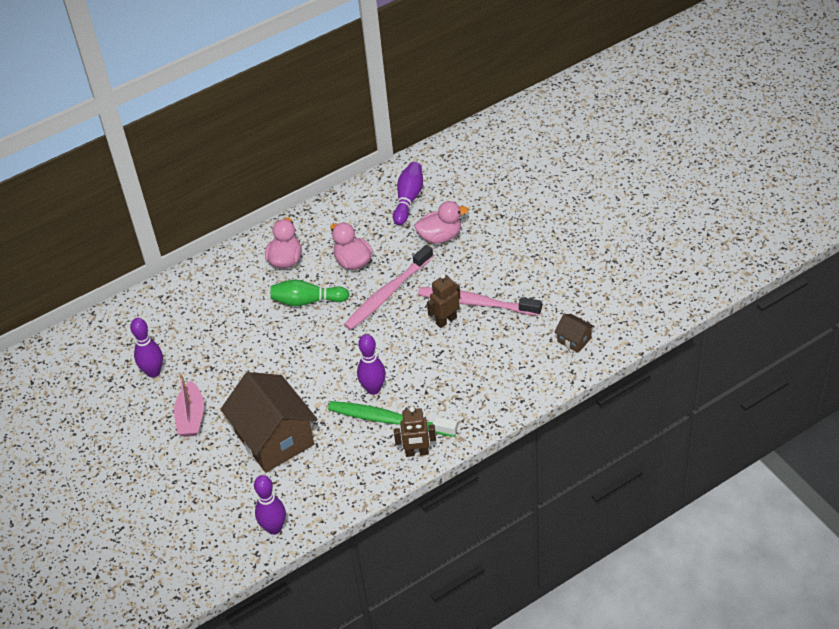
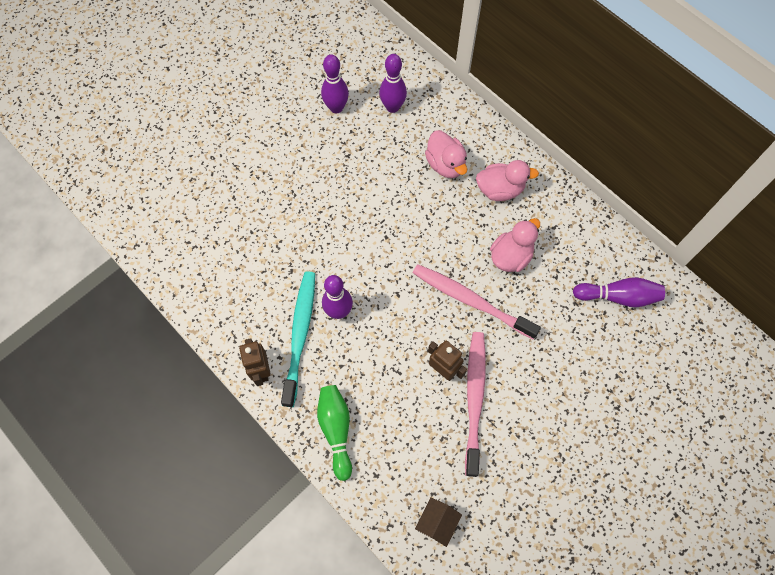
camera: 75 degrees right, 20 degrees up
(191, 417) = (286, 153): pink boat -> none
(274, 438) = (267, 231): brown house -> none
(274, 528) = (164, 254): purple bowling pin -> purple bowling pin (392, 107)
(307, 301) = (447, 223): green bowling pin -> green bowling pin (336, 430)
(389, 420) = (300, 335): green toothbrush -> turquoise toothbrush
(440, 236) = (567, 342): pink duck -> pink duck (445, 164)

